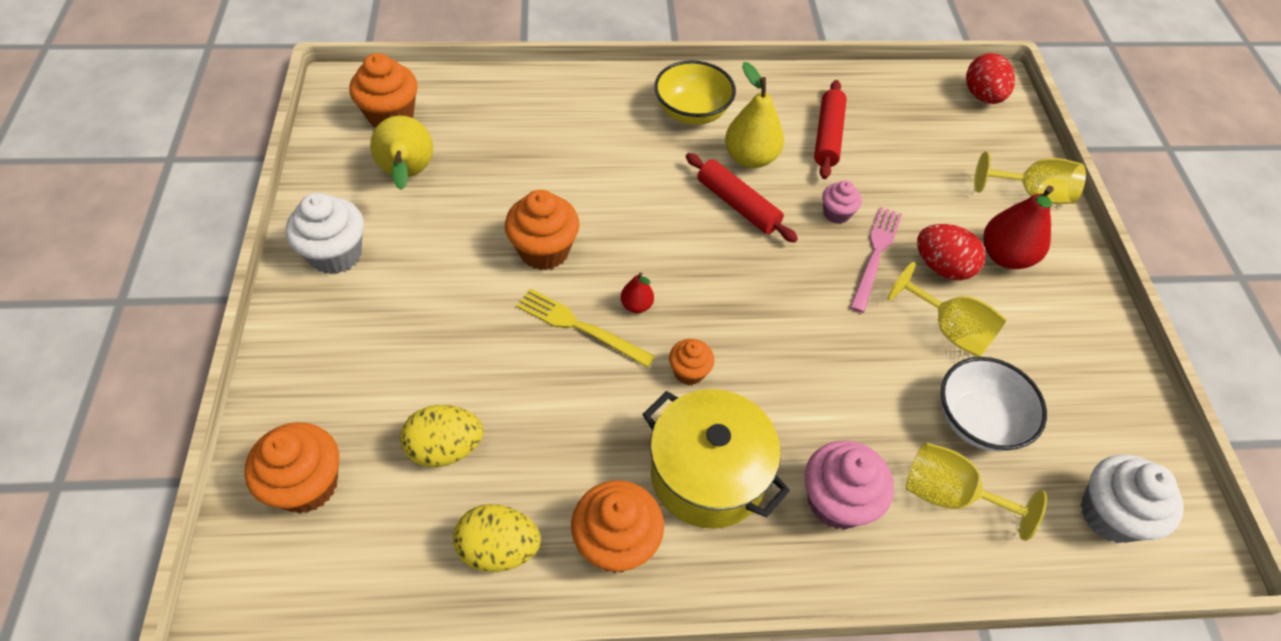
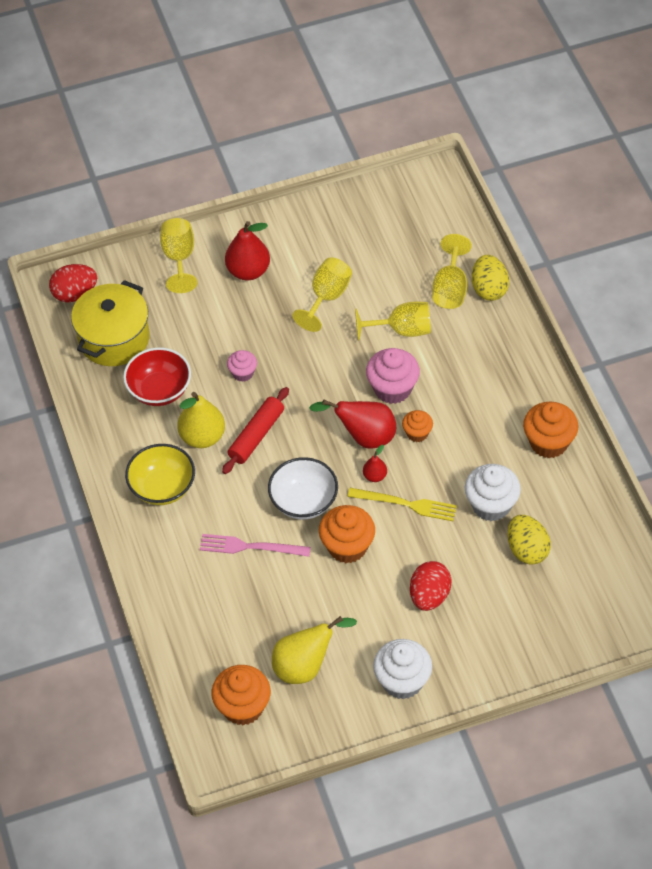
camera: 100 degrees left, 0 degrees up
(307, 485) = (582, 615): orange cupcake -> none
(499, 549) = (577, 499): yellow egg -> yellow egg (489, 289)
(580, 327) = (406, 504): yellow fork -> yellow fork turned 90 degrees counterclockwise
(702, 310) = (364, 437): none -> red pear
(708, 474) = (487, 407): yellow pot -> yellow pot (114, 338)
(828, 136) = (159, 390): red rolling pin -> red bowl
(837, 501) = (477, 341): pink cupcake -> pink cupcake (392, 389)
(875, 255) = (275, 345): pink fork -> pink fork (250, 547)
(876, 405) = (402, 330): none -> yellow goblet
(942, 267) = (272, 306): red egg -> red egg (429, 596)
(978, 421) = (393, 278): white bowl -> white bowl (303, 501)
(1110, 514) = (432, 214): white cupcake -> white cupcake (491, 505)

